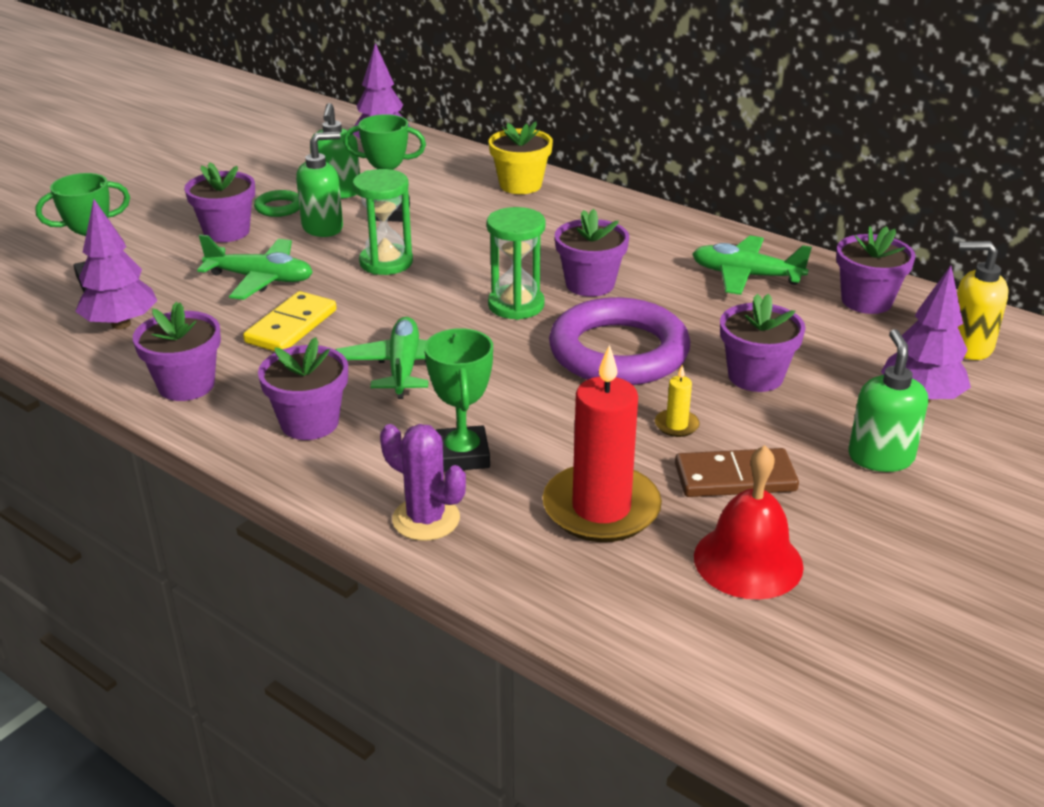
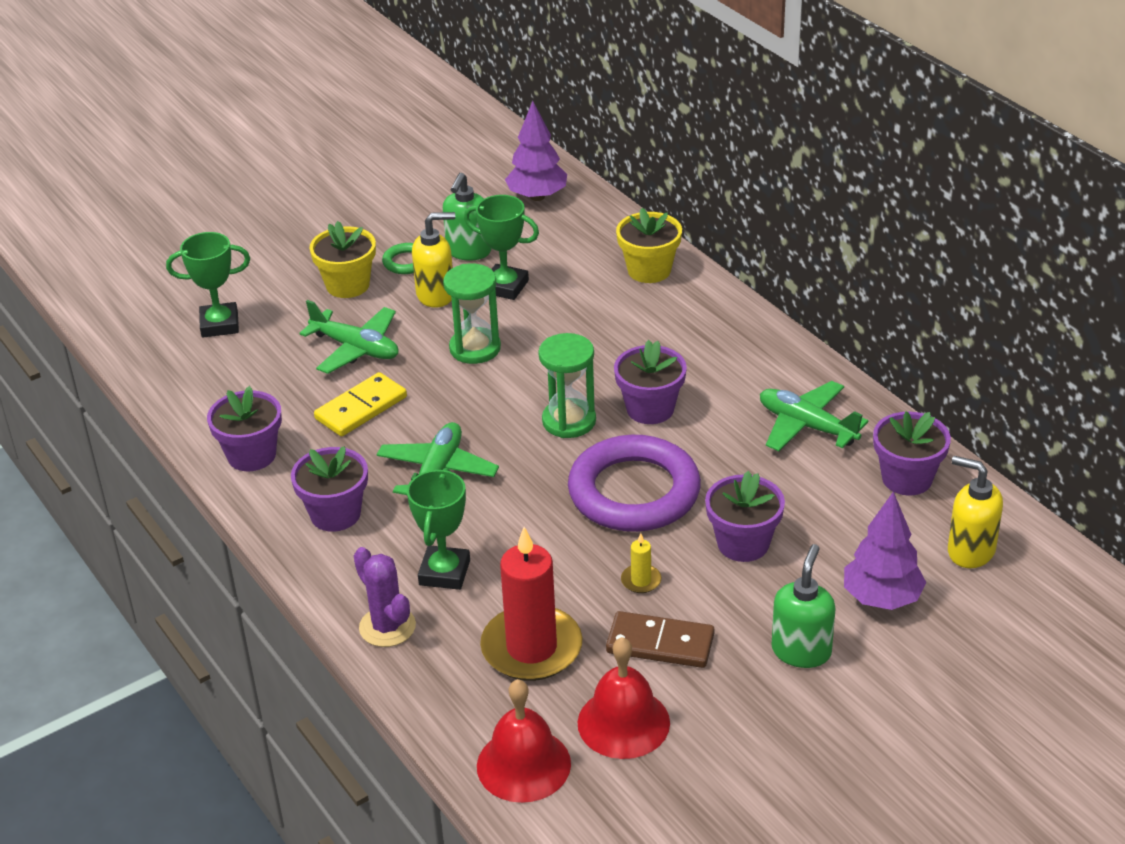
camera: 20 degrees right, 5 degrees up
(121, 324) = (221, 379): purple tree -> none
(227, 231) = (347, 285): purple flower pot -> yellow flower pot
(323, 228) = (436, 295): green soap dispenser -> yellow soap dispenser
(665, 628) = (523, 764): none -> red bell

